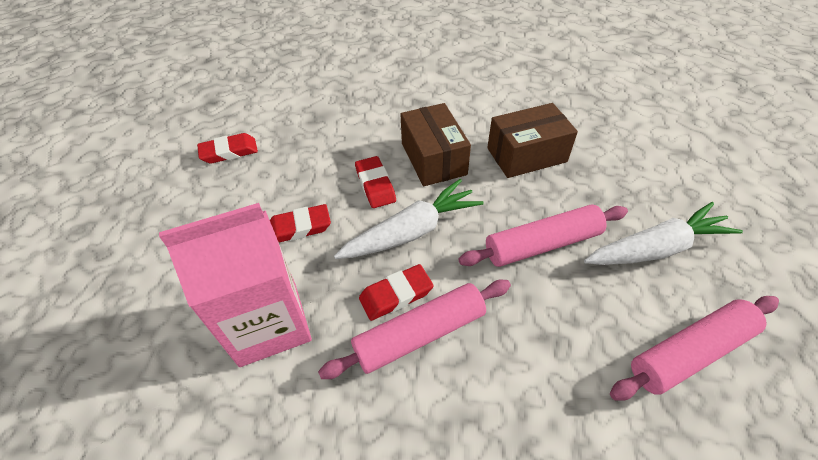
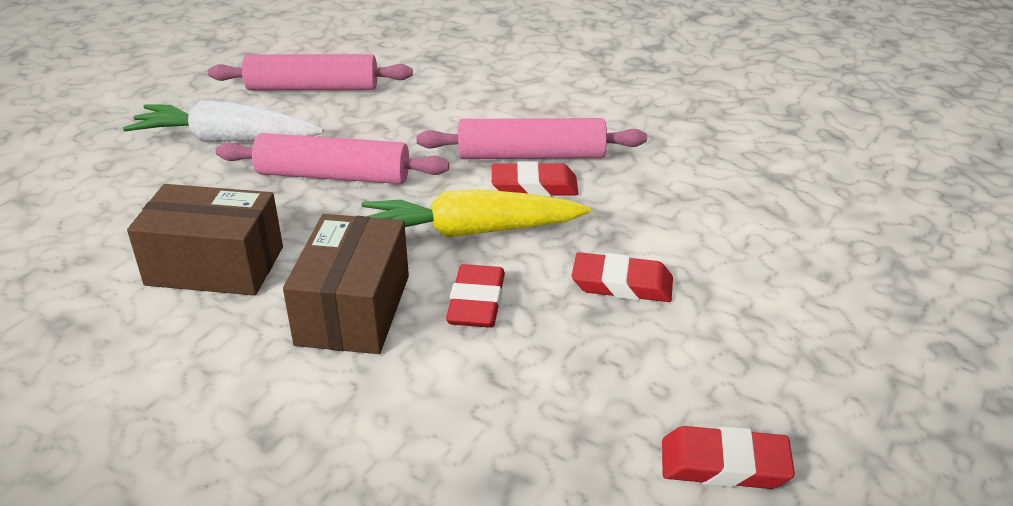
camera: 155 degrees left, 15 degrees down
(268, 323) = (690, 205): pink carton -> none
(411, 231) = (471, 232): white carrot -> yellow carrot

